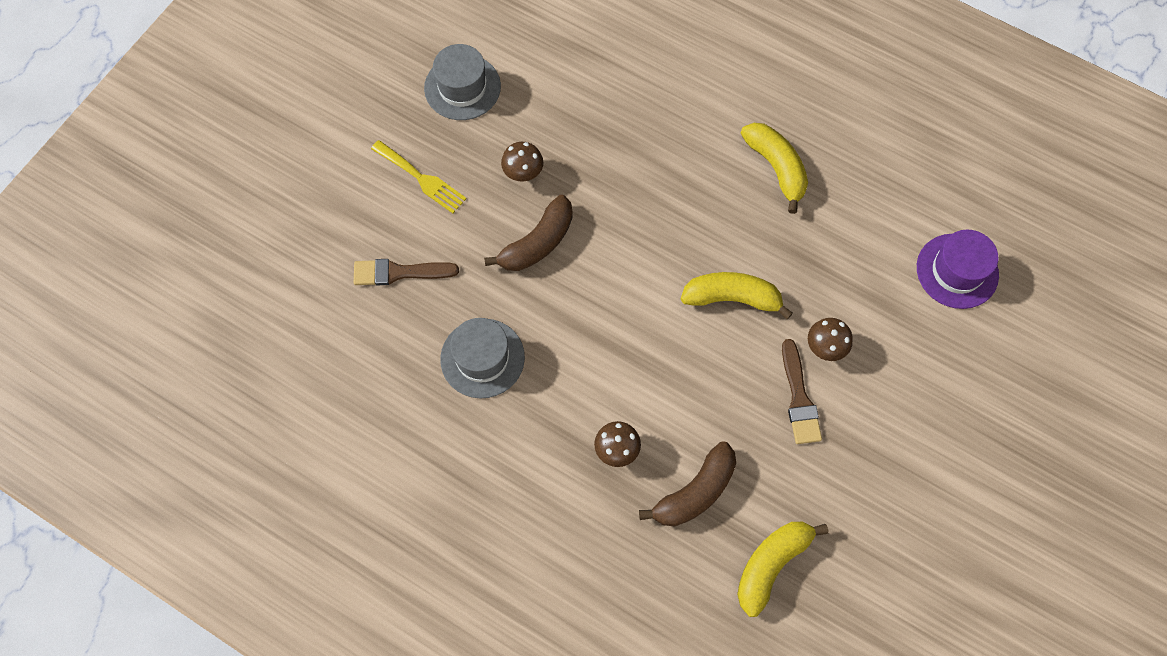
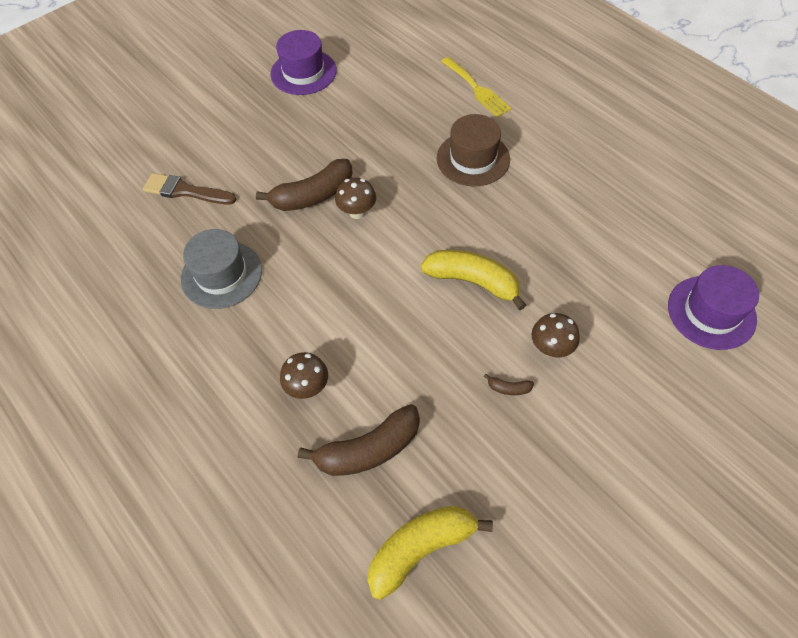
camera: 20 degrees right, 10 degrees down
(421, 179) = (239, 127): yellow fork -> yellow fork (477, 89)
(462, 87) = (303, 72): grey hat -> purple hat
(523, 173) = (324, 142): brown mushroom -> brown mushroom (357, 212)
(686, 156) = (473, 159): none -> brown hat
(776, 168) = (553, 185): yellow banana -> none
(799, 398) = (508, 388): brown brush -> brown banana

